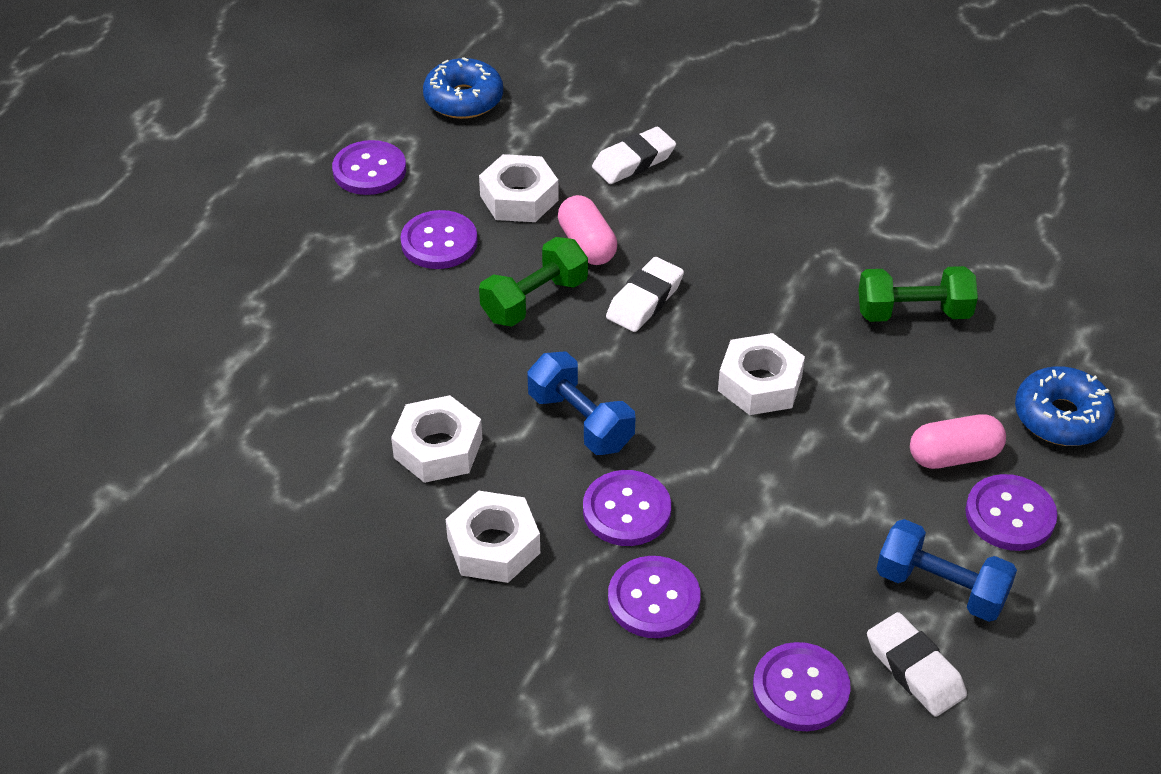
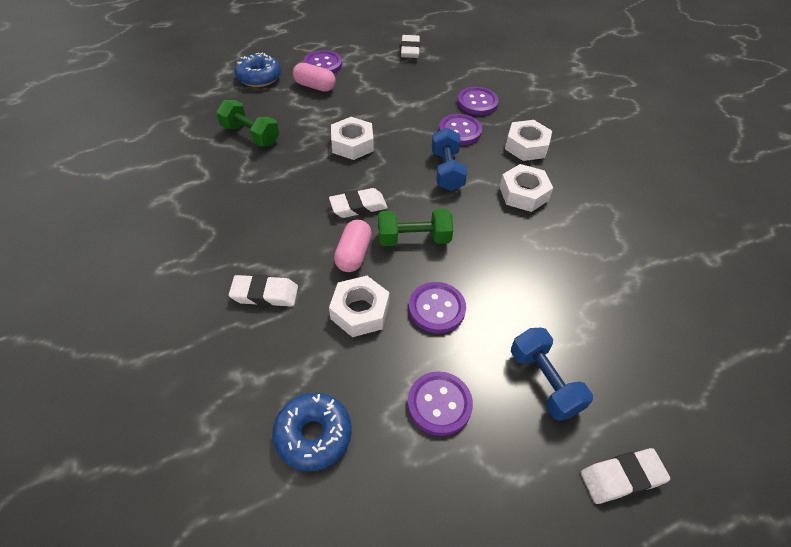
camera: 145 degrees left, 5 degrees up
(163, 203) = (621, 477): none -> white eraser
(800, 689) = (452, 62): purple button -> none
(941, 588) = (374, 61): blue dumbbell -> blue dumbbell (544, 381)

